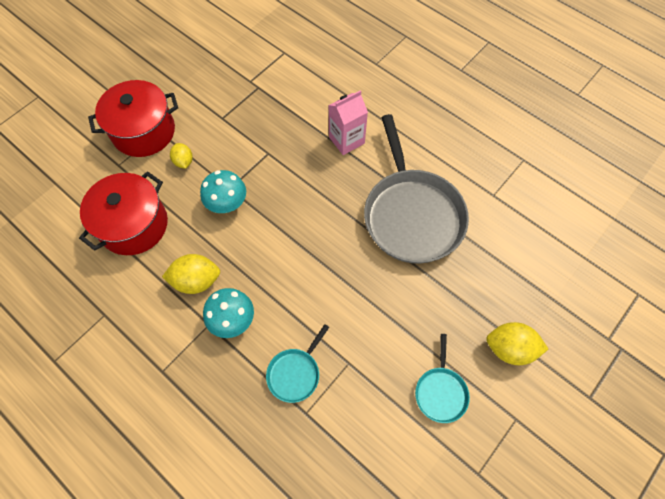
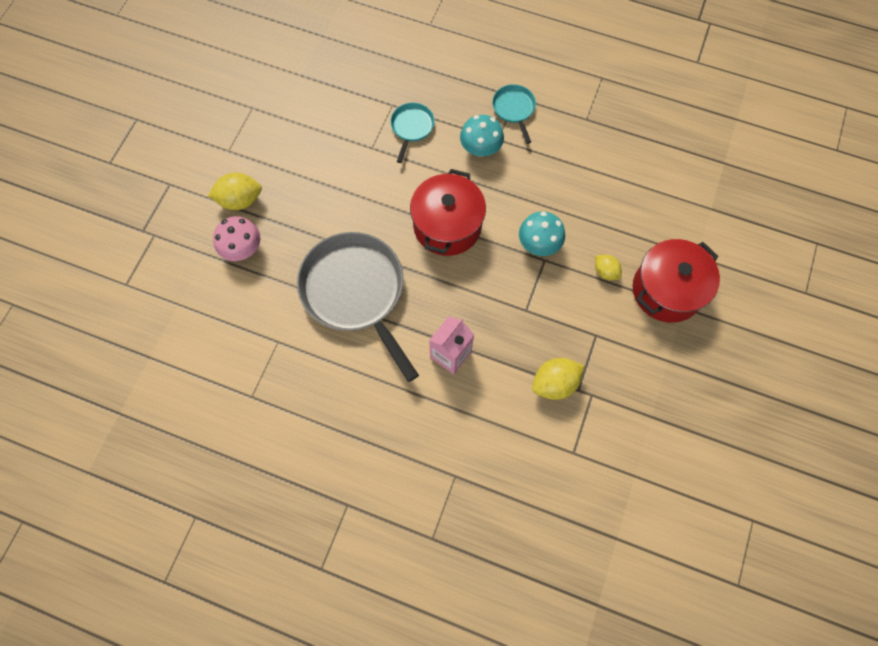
camera: 160 degrees right, 5 degrees up
(134, 225) = (612, 195): red pot -> red pot (447, 226)
(196, 281) = (527, 168): yellow lemon -> yellow lemon (554, 383)
(441, 392) = (291, 150): turquoise pan -> turquoise pan (514, 109)
(514, 292) = (242, 249): none -> pink mushroom

